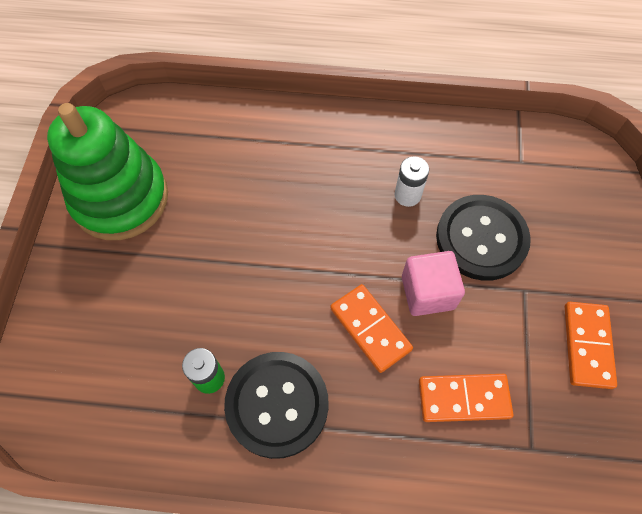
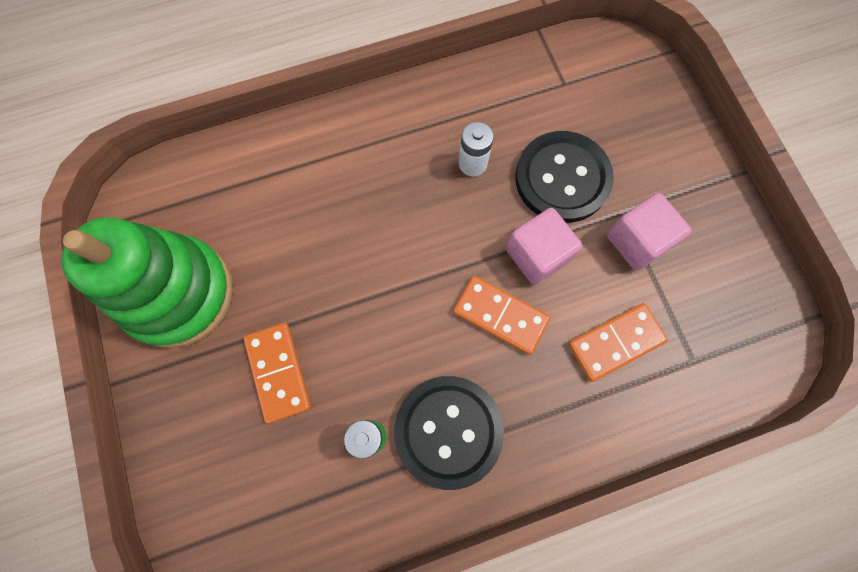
camera: 25 degrees left, 10 degrees up
(526, 319) = (637, 241): none -> pink cube
(587, 345) = (700, 241): orange domino -> orange domino (278, 372)

